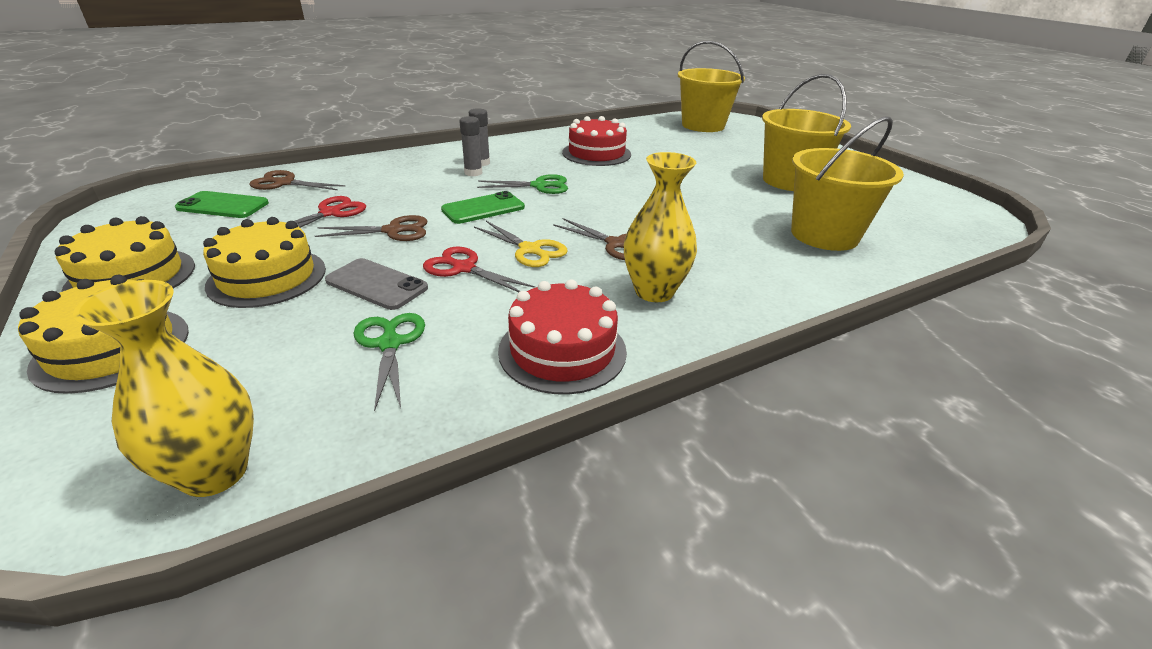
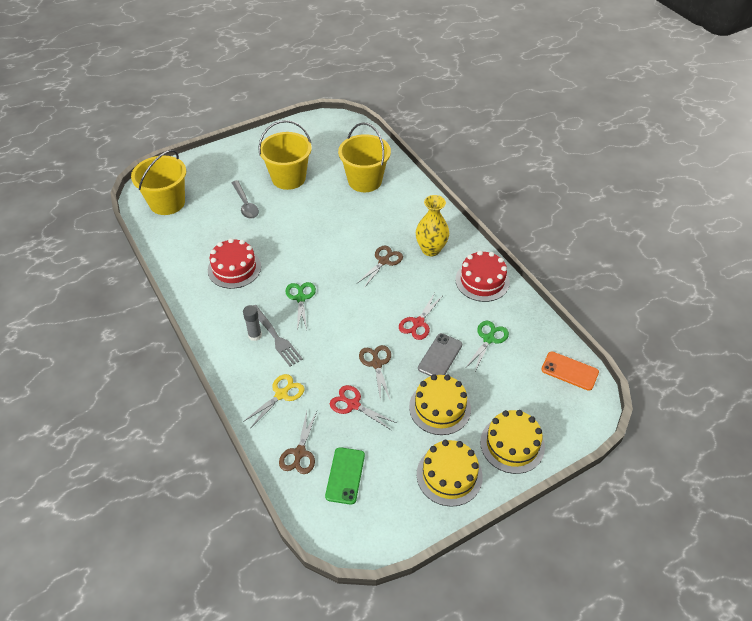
camera: 90 degrees left, 15 degrees up
(215, 472) = (569, 371): yellow vase -> orange phone
(390, 344) = (488, 339): green scissors -> green scissors turned 135 degrees clockwise
(473, 173) = (276, 337): grey glue stick -> grey fork
(483, 208) = (340, 324): green phone -> none
(529, 250) = (394, 297): yellow scissors -> yellow scissors (281, 394)
(718, 158) = (245, 204): none -> grey spoon

